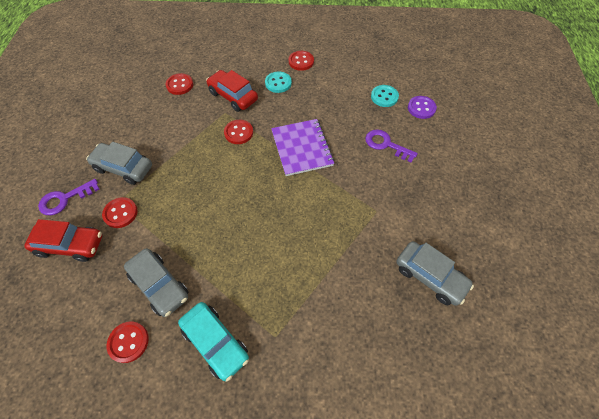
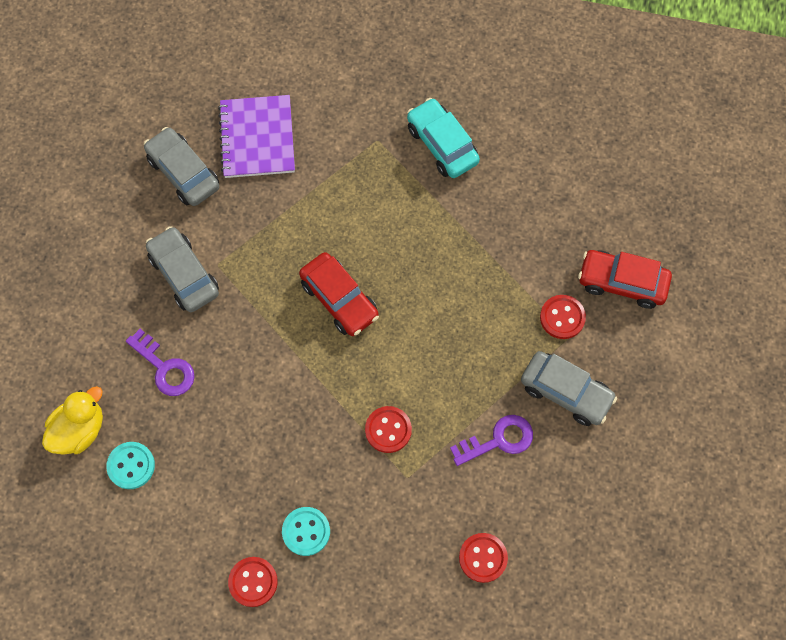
camera: 170 degrees left, 10 degrees up
(65, 199) = (643, 352): purple key -> purple key (498, 440)
(128, 342) = (536, 160): red button -> none
(160, 285) = (505, 214): grey car -> grey car (184, 274)
(233, 96) = (390, 513): red car -> red car (339, 299)
(302, 148) = (294, 383): purple notebook -> purple notebook (257, 138)
(421, 108) = (79, 430): purple button -> yellow duck

